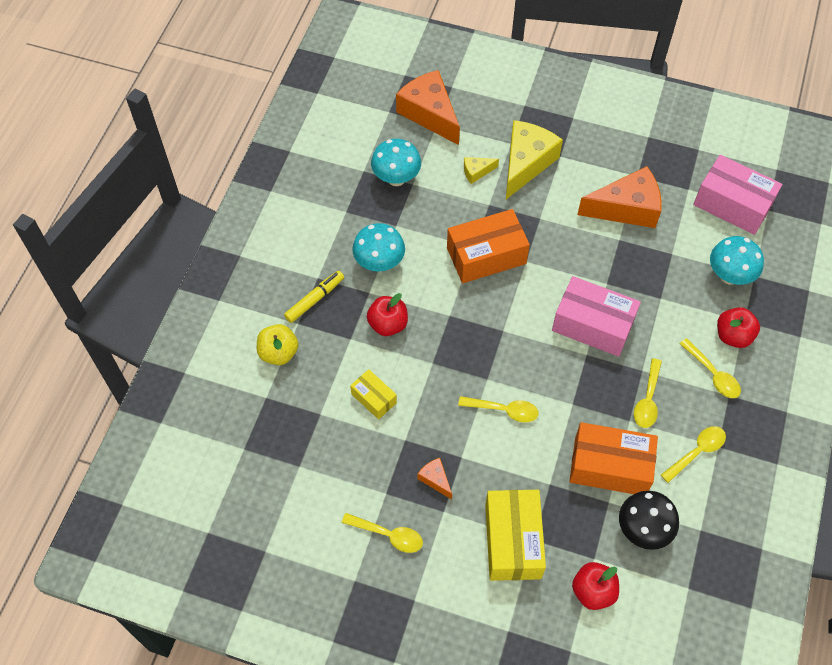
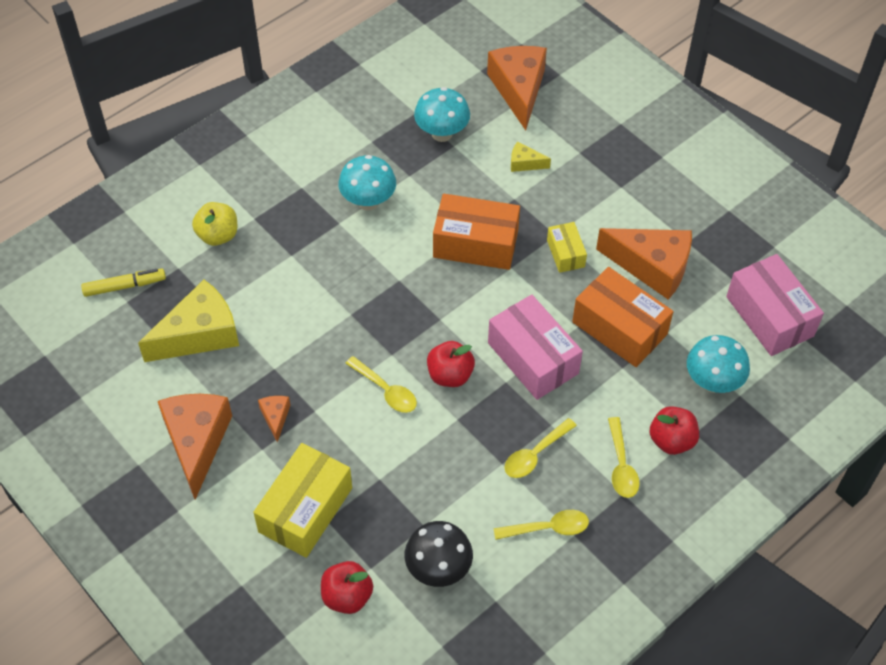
camera: 30 degrees right, 5 degrees down
(315, 299) = (284, 205): yellow marker -> yellow marker (124, 286)
(374, 398) = (273, 318): yellow box -> yellow box (565, 253)
(388, 324) = (335, 259): red apple -> red apple (450, 375)
(388, 535) = (197, 442): yellow spoon -> orange cheese
(526, 163) = (580, 178): yellow cheese -> yellow cheese (199, 334)
(609, 466) = (450, 494): orange box -> orange box (619, 328)

